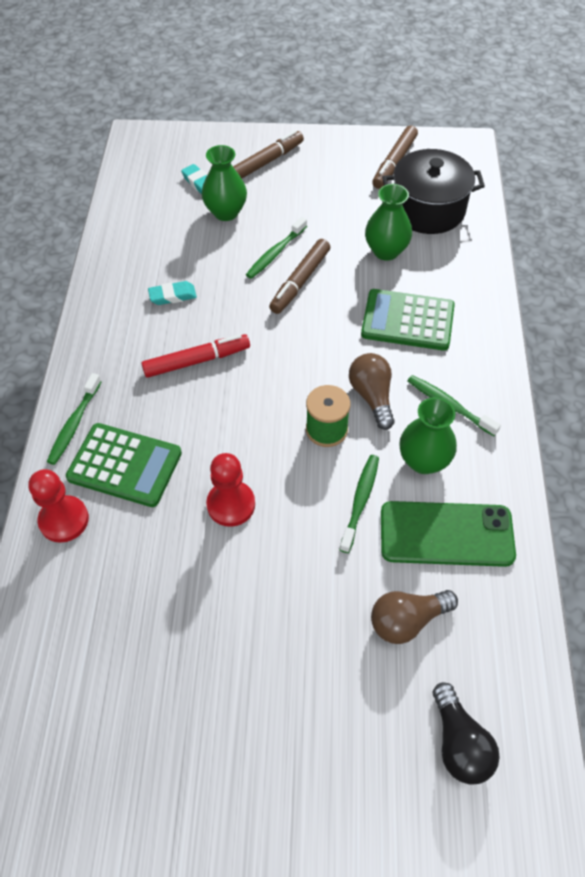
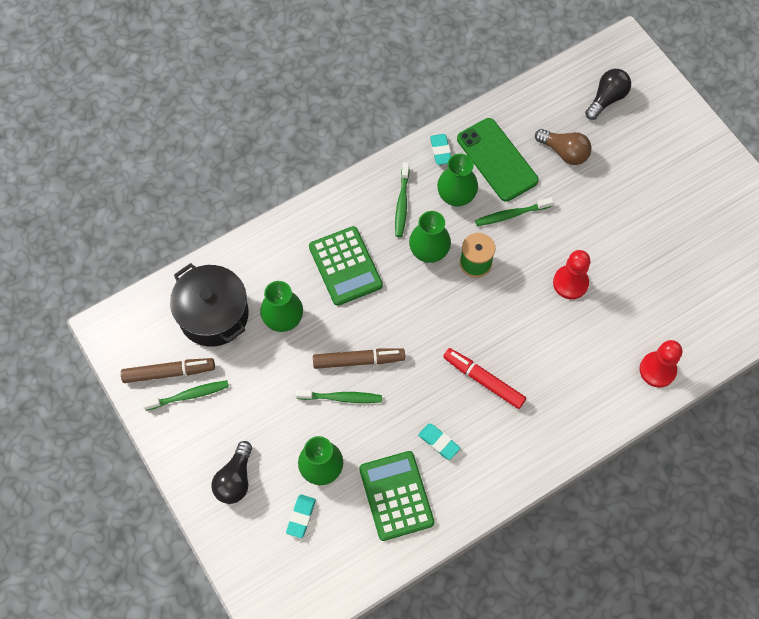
camera: 125 degrees left, 10 degrees up
(74, 424) = (593, 421): green toothbrush -> green toothbrush (189, 395)
(125, 465) = (595, 364): green calculator -> green calculator (396, 495)
(266, 162) = (235, 479): brown marker -> black light bulb
(372, 396) = (429, 252): brown light bulb -> green vase
(497, 482) = (440, 151): none -> turquoise eraser

